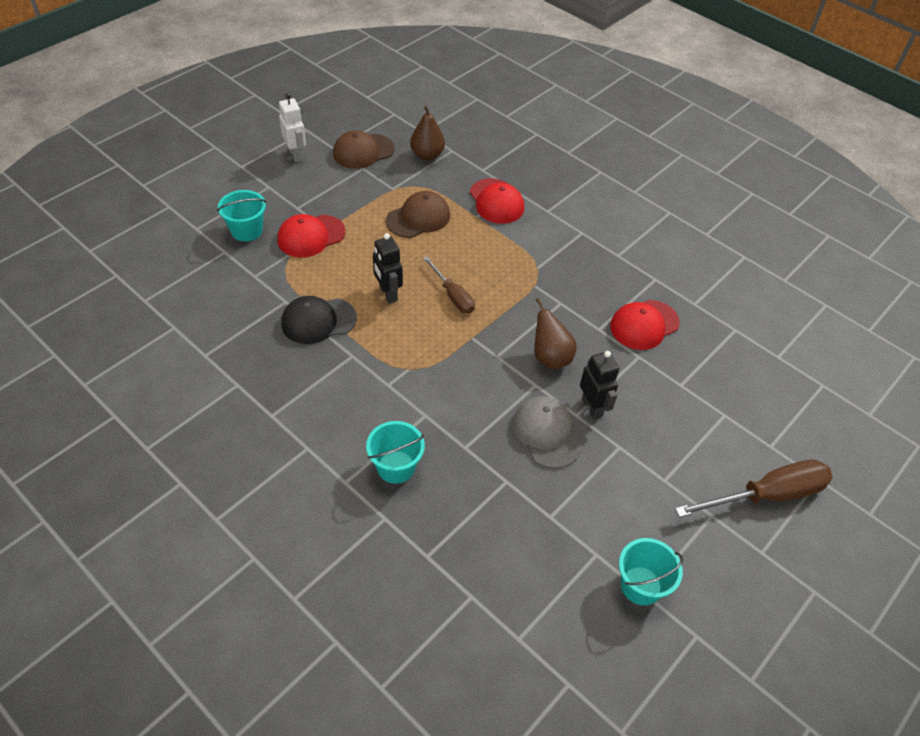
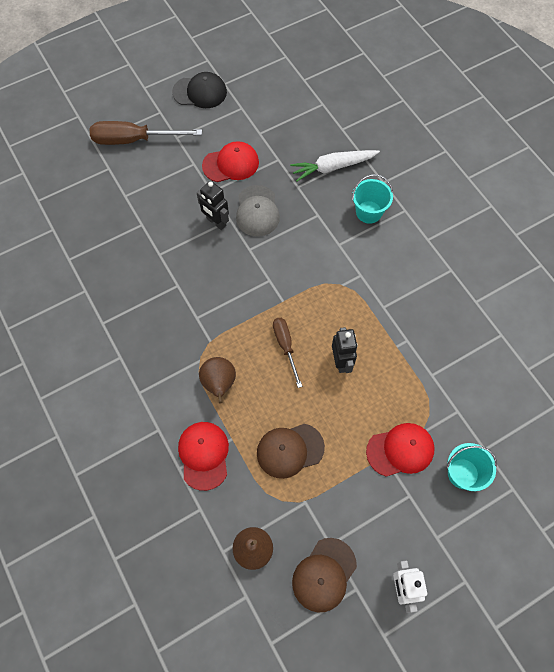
camera: 160 degrees left, 15 degrees up
(318, 321) = (406, 347): black cap -> black cap (200, 92)
(363, 151) = (324, 575): brown cap -> brown cap turned 135 degrees clockwise
(466, 523) = (332, 167): none -> white carrot
(550, 357) = (228, 269): brown pear -> brown pear (219, 384)
(592, 407) = (216, 222): black robot -> black robot turned 45 degrees counterclockwise
(641, 585) = (241, 112): turquoise bucket -> none
(644, 325) = (139, 280): red cap -> red cap (231, 164)

